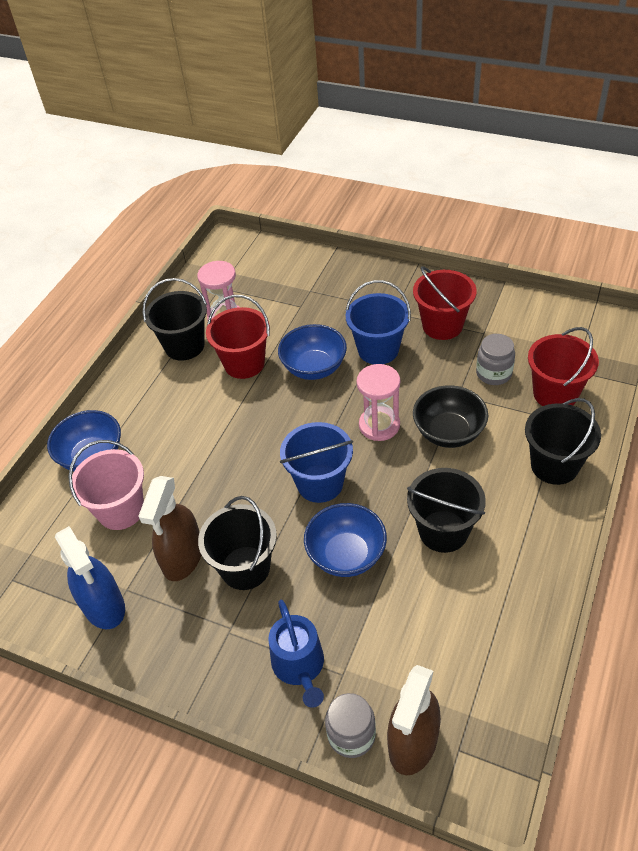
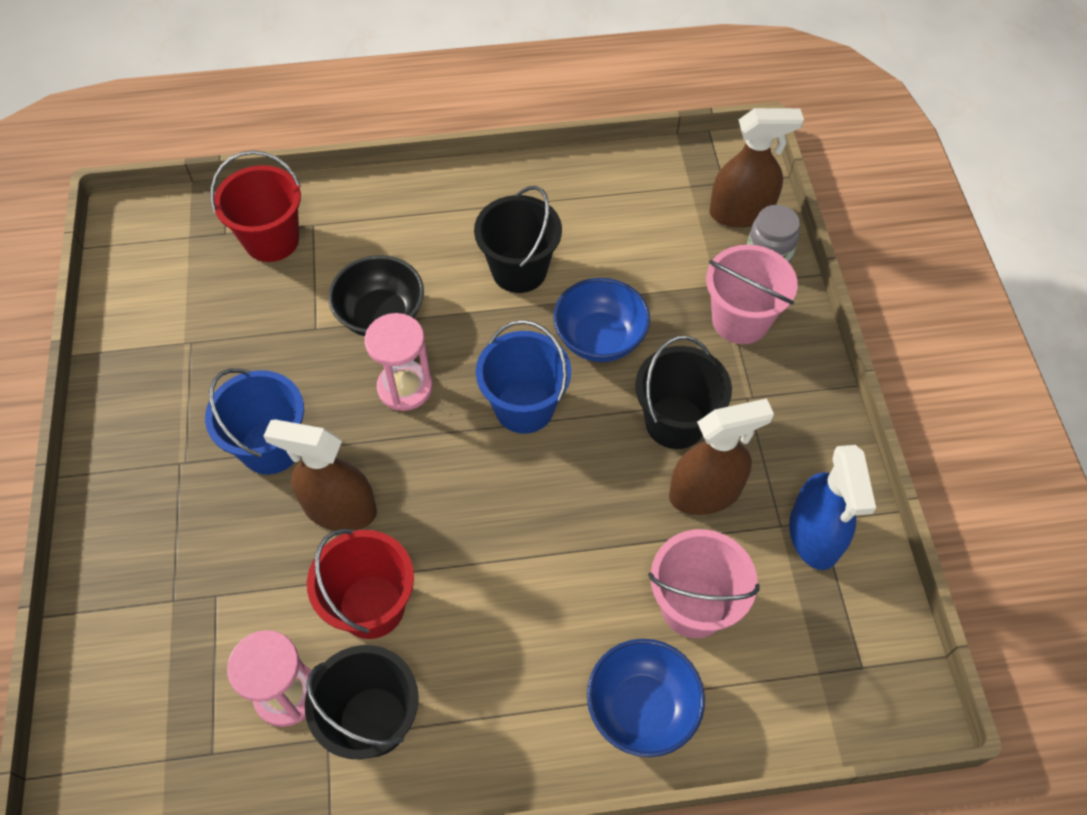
camera: 125 degrees left, 10 degrees up
(104, 606) = (814, 535): blue spray bottle -> blue spray bottle turned 150 degrees clockwise
(299, 666) = (740, 320): blue watering can -> pink bucket
(314, 368) = (339, 509): blue bowl -> brown spray bottle
(442, 325) = (193, 392): red bucket -> none
(493, 373) = (263, 306): grey jar -> none
(554, 465) = (381, 210): black bucket -> none

